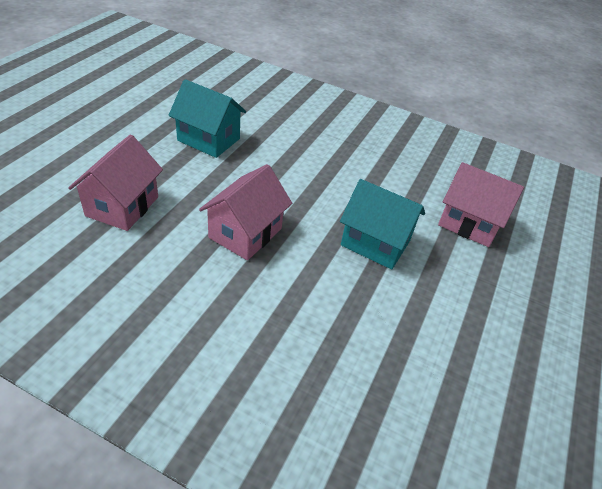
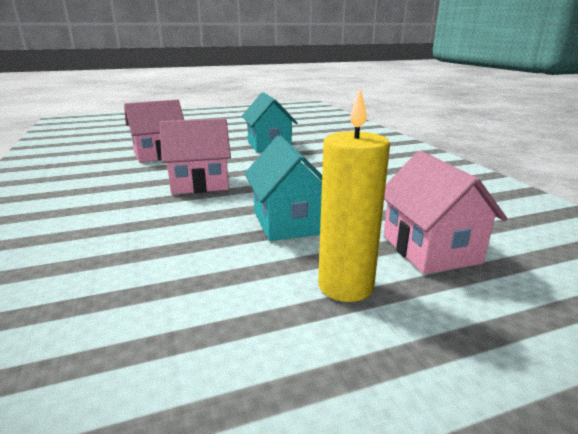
camera: 50 degrees right, 20 degrees down
(471, 280) = (345, 286): none -> yellow candle

